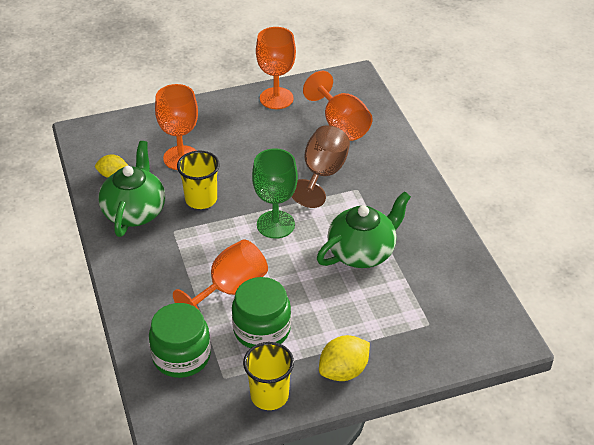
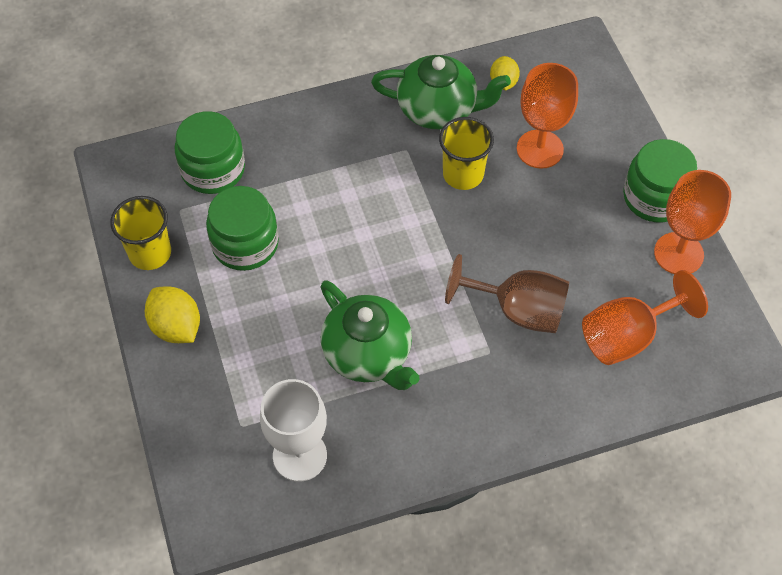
camera: 90 degrees right, 15 degrees up
(229, 105) = (655, 197): none -> green jar
(230, 290) = (308, 211): orange goblet -> none
(275, 224) = (419, 256): green goblet -> none
(449, 289) = (300, 455): none -> white goblet

